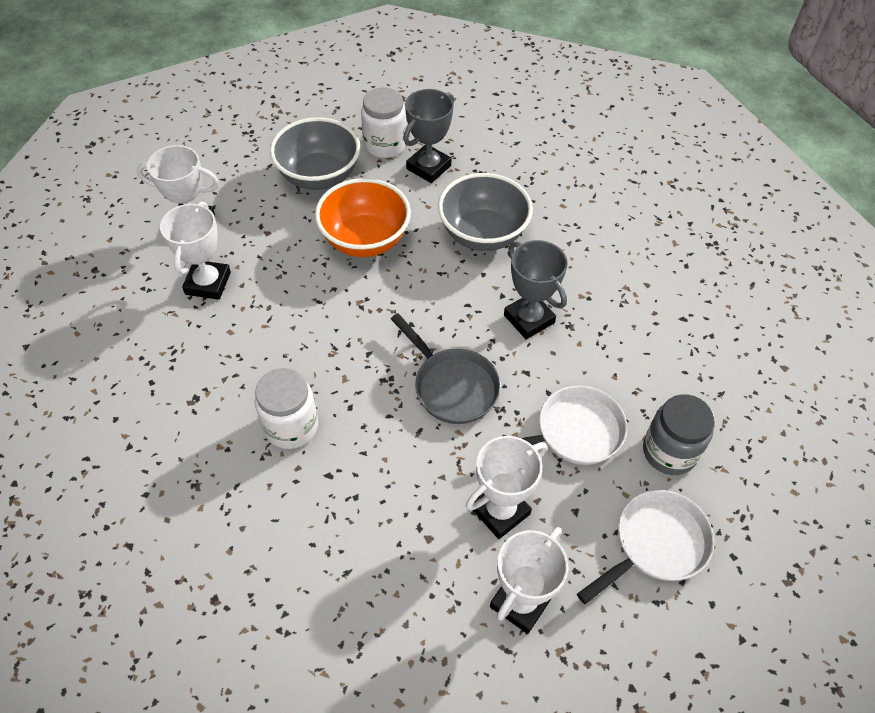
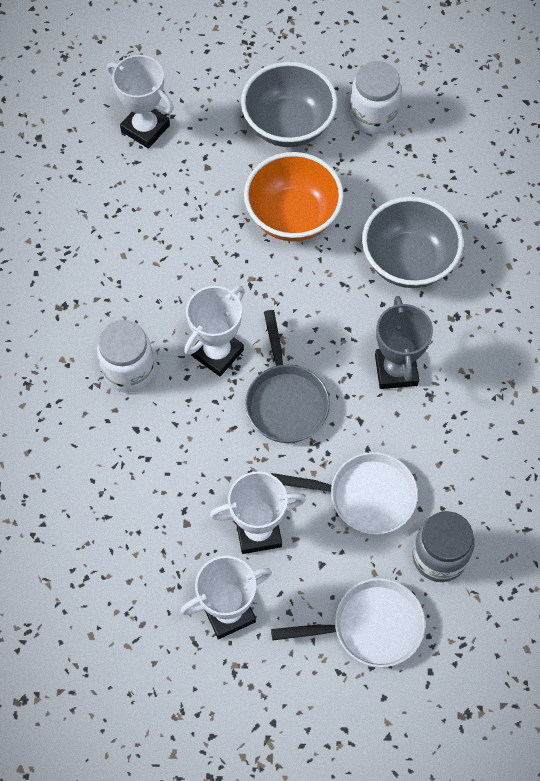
camera: 30 degrees right, 10 degrees up
(208, 283) = (128, 197): white trophy -> white trophy (217, 352)
(428, 167) = (401, 162): grey trophy -> none

